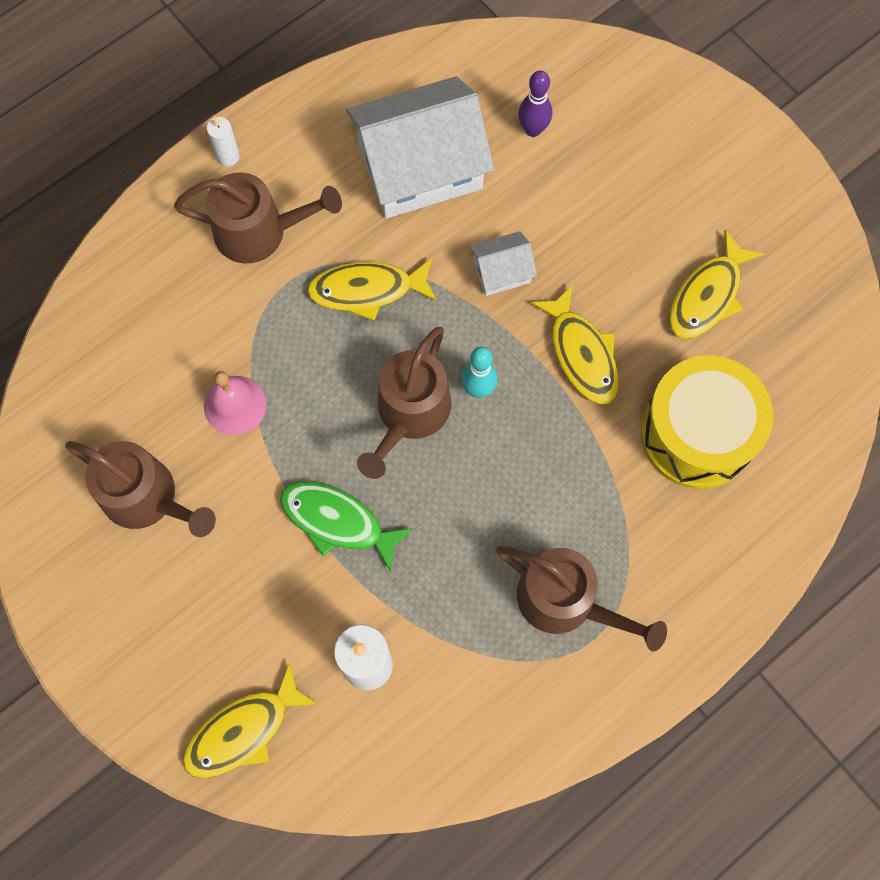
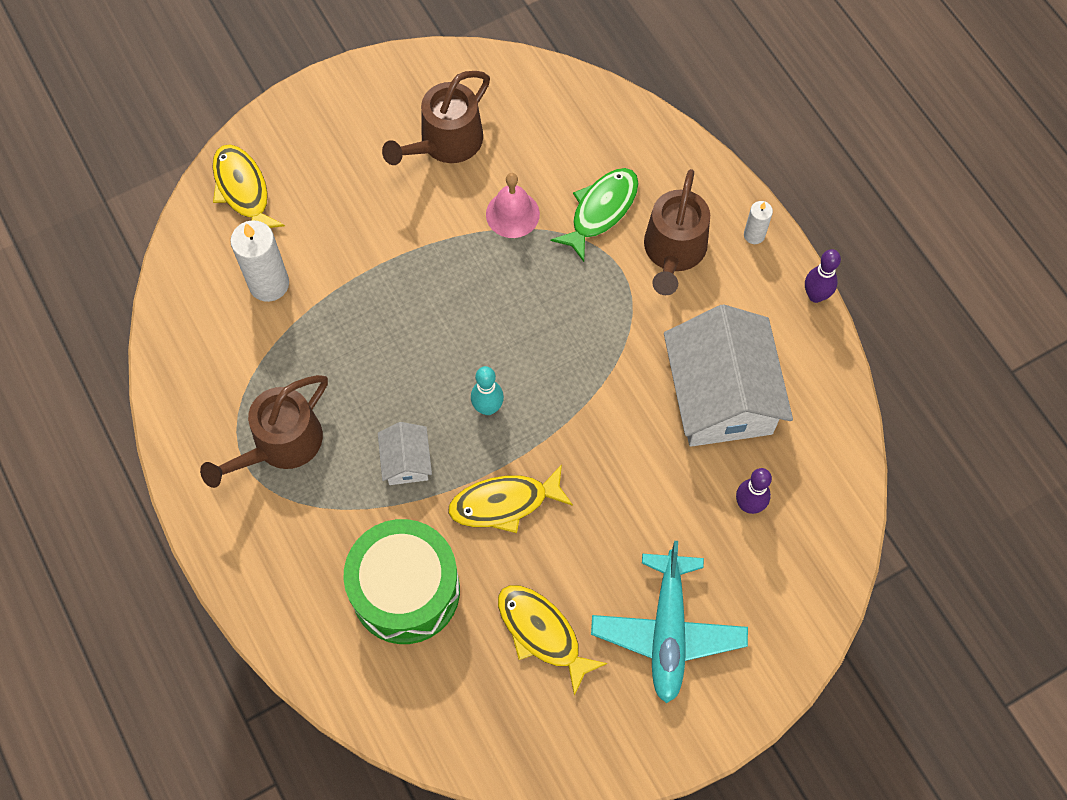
camera: 100 degrees right, 5 degrees down
(292, 93) = (815, 295): none -> purple bowling pin
(337, 521) = (393, 278): green fish -> green fish (601, 211)
(367, 290) = (601, 331): yellow fish -> none
(409, 413) = (476, 348): brown watering can -> none
(501, 271) = (600, 448): white house -> white house (406, 461)
(676, 185) = (668, 631): none -> turquoise plane
(697, 433) = (405, 590): yellow drum -> green drum

